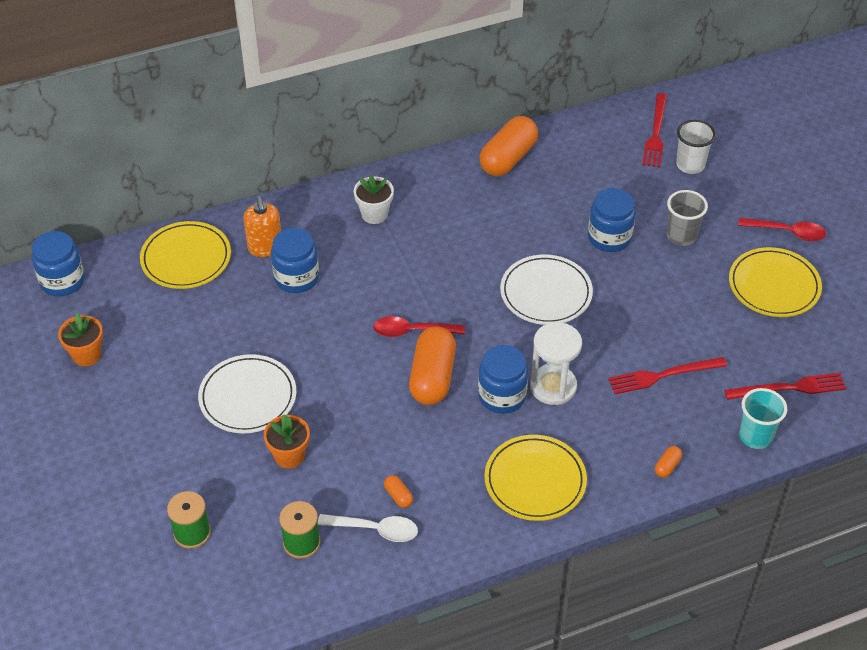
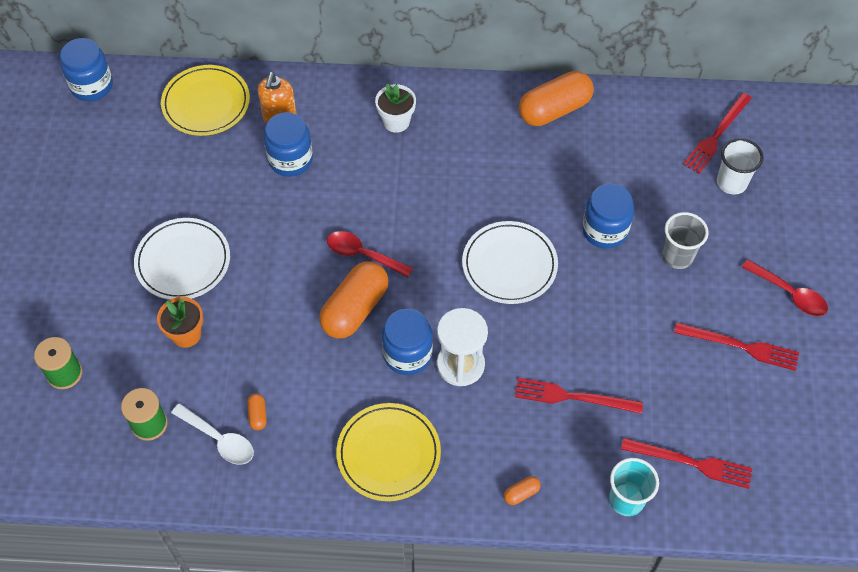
camera: 25 degrees right, 10 degrees up
(87, 355) = (73, 165): orange flower pot -> none
(774, 285) = (740, 346): yellow plate -> red fork

